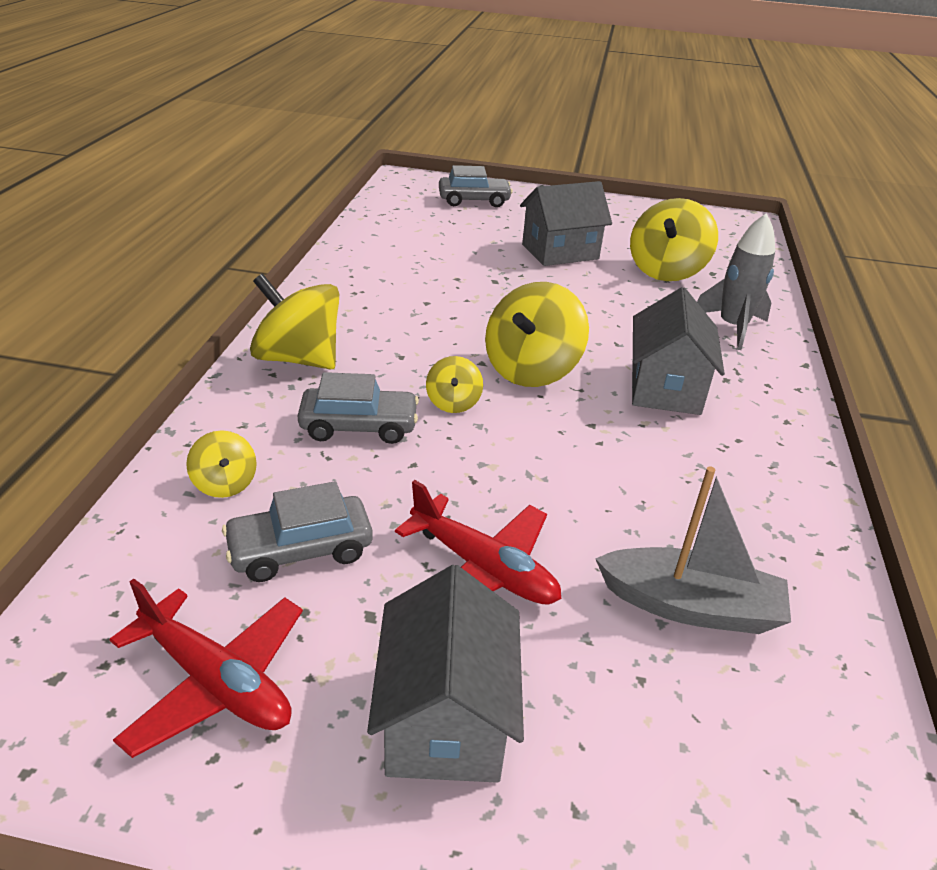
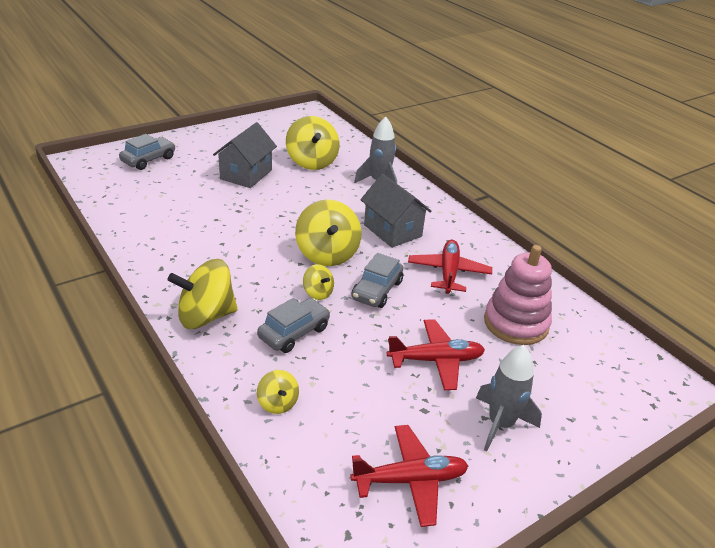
camera: 45 degrees left, 0 degrees up
(225, 484) = (278, 403): yellow spinning top -> yellow spinning top turned 45 degrees clockwise
(300, 550) = (358, 406): grey car -> grey car (377, 290)
(445, 718) = (500, 424): grey house -> grey rocket
(675, 478) = (448, 272): none -> red plane
(690, 606) = (516, 323): grey boat -> pink stacking toy

